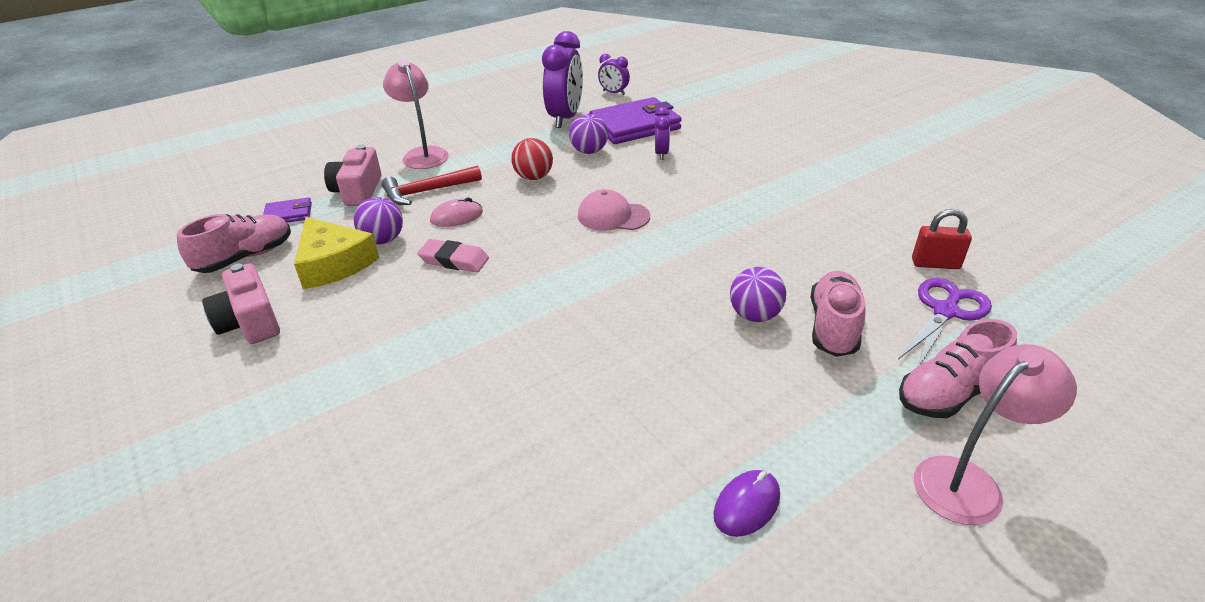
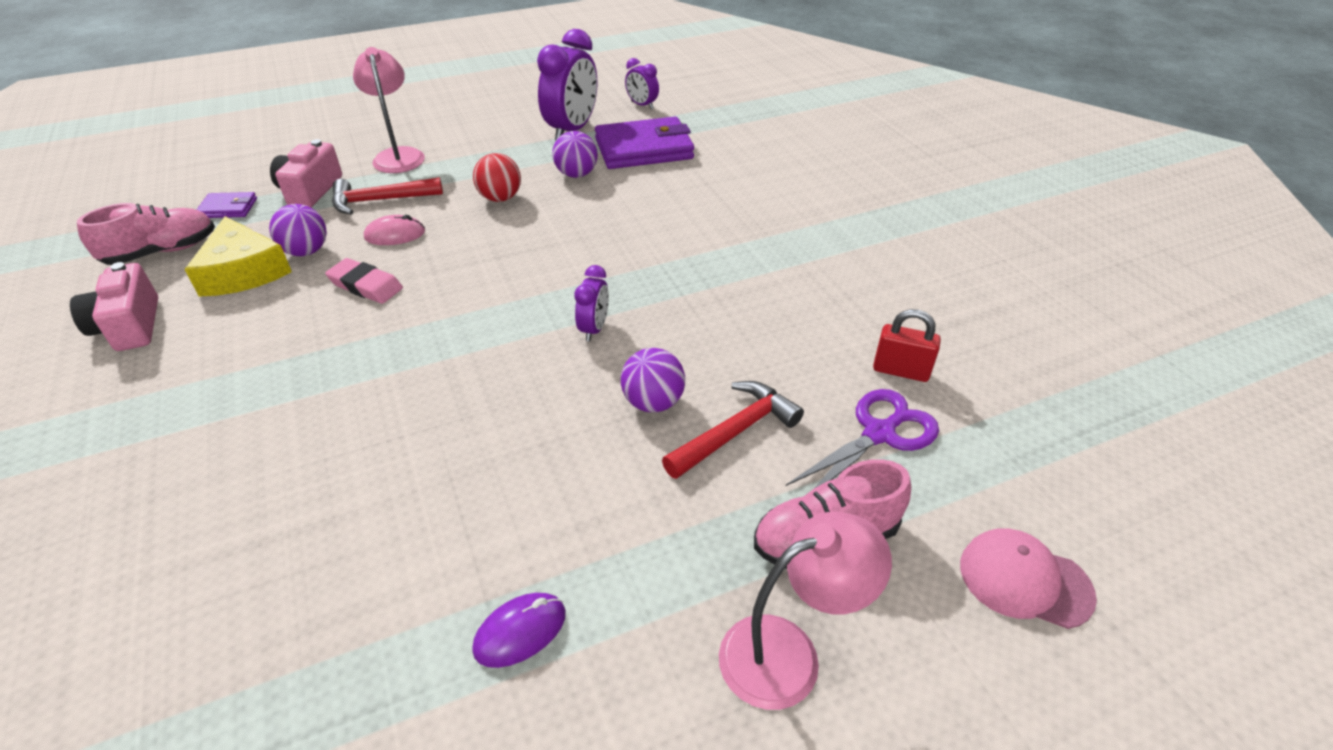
camera: 10 degrees right, 5 degrees up
(613, 216) = (561, 257): pink cap -> pink cap (1024, 580)
(661, 154) = (655, 187): purple clock -> purple clock (594, 329)
(833, 327) = (735, 431): pink shoe -> red hammer

